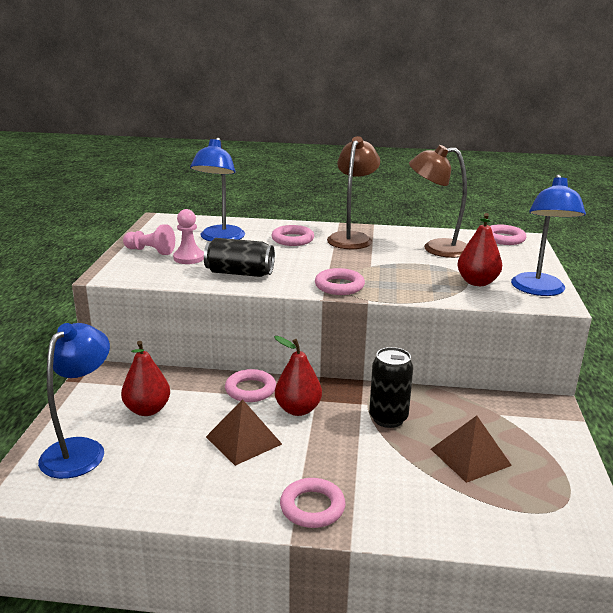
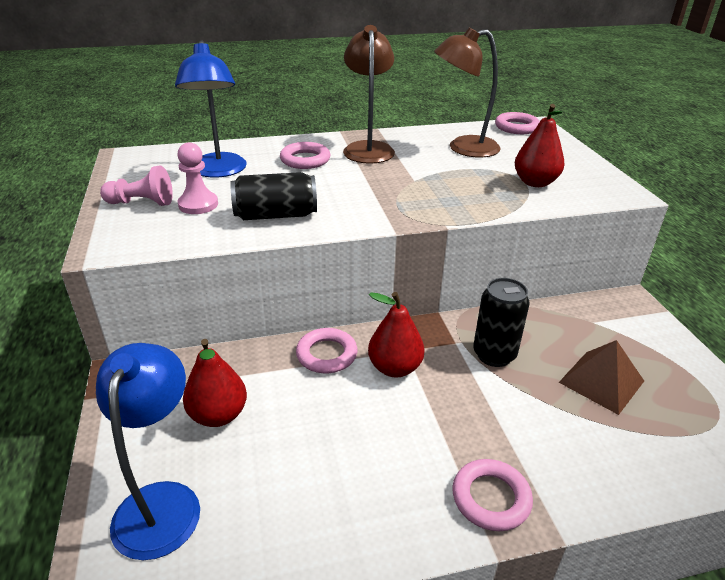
camera: 20 degrees left, 10 degrees up
(243, 440) = (359, 427): brown pyramid -> none
(339, 286) = (401, 212): pink ring -> none
(539, 290) = (598, 182): blue lamp -> none

